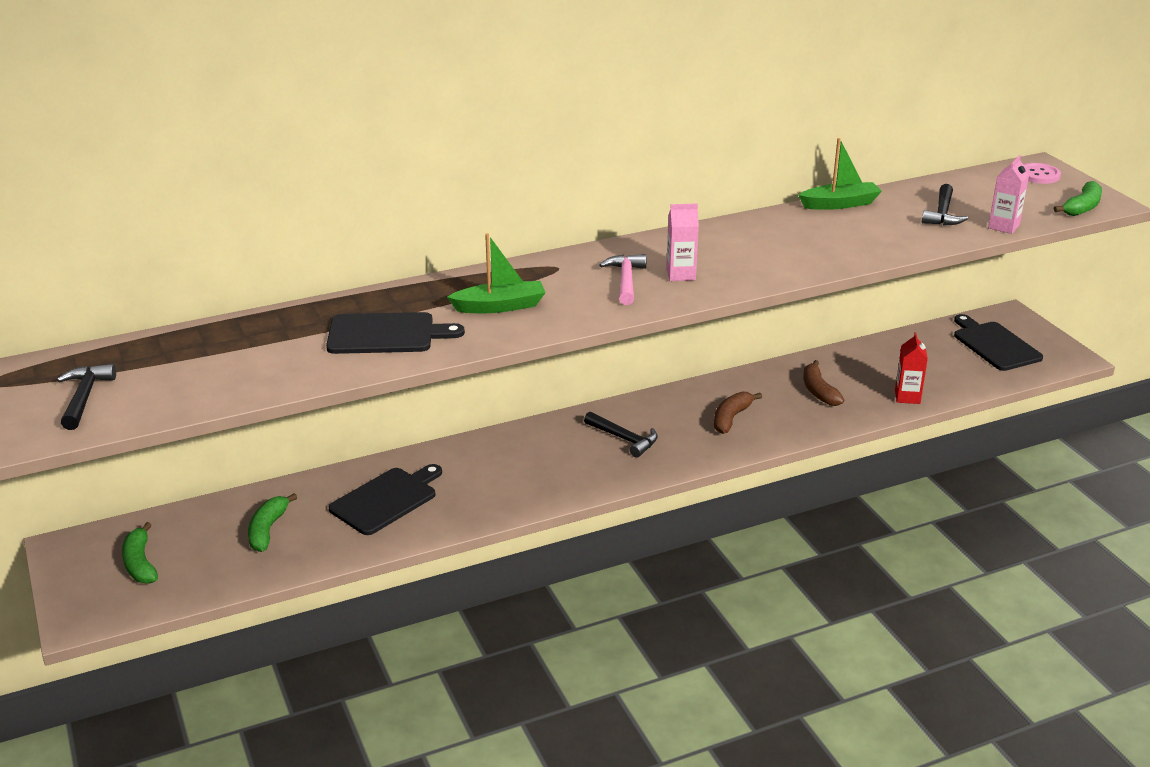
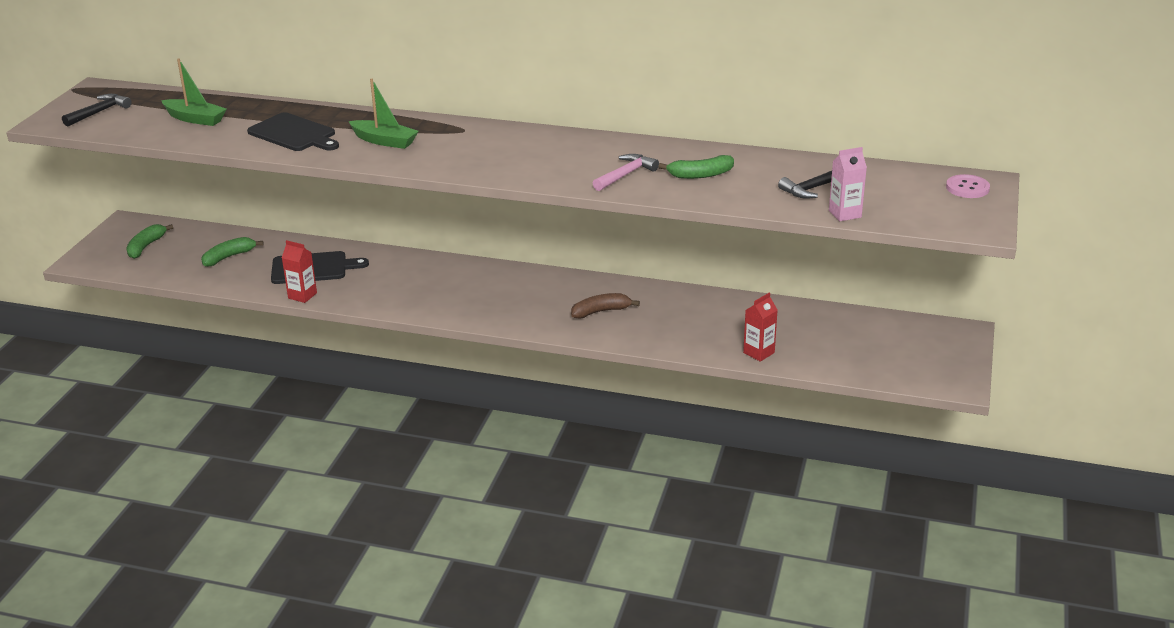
camera: 40 degrees right, 0 degrees up
(423, 533) = (302, 296): none -> red carton
(624, 439) = (507, 294): black hammer -> none
(625, 280) = (489, 153): pink hammer -> pink hammer (626, 175)
(680, 274) = (532, 162): pink carton -> none
(818, 391) = (696, 321): brown banana -> none
(840, 204) = (746, 155): green boat -> green boat (195, 119)
(994, 345) = (905, 347): black cutting board -> none
(1082, 207) = (949, 224): green banana -> green banana (700, 175)

